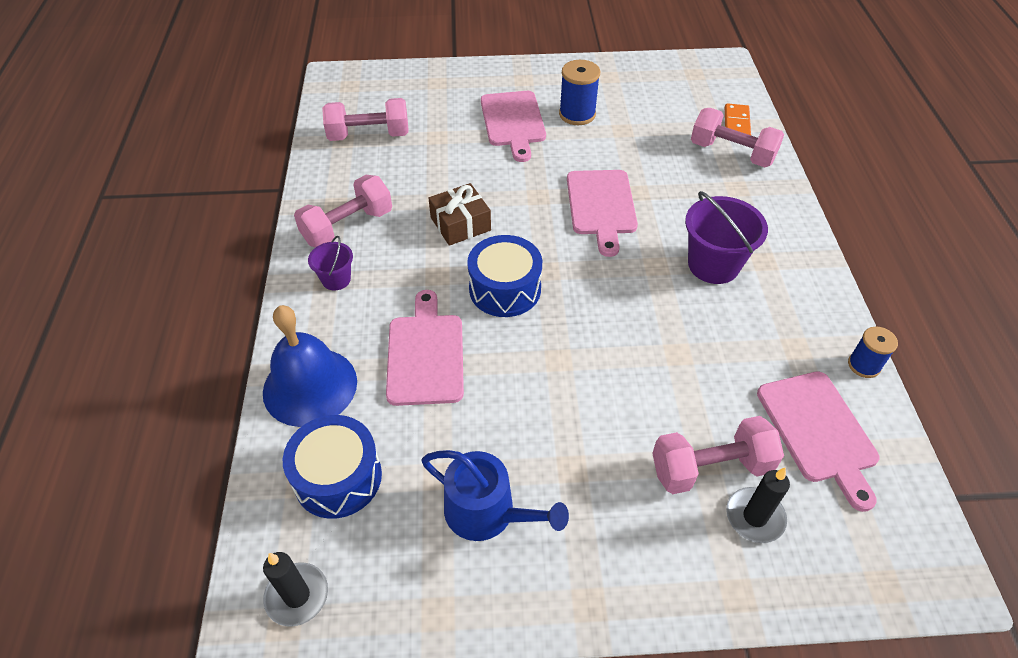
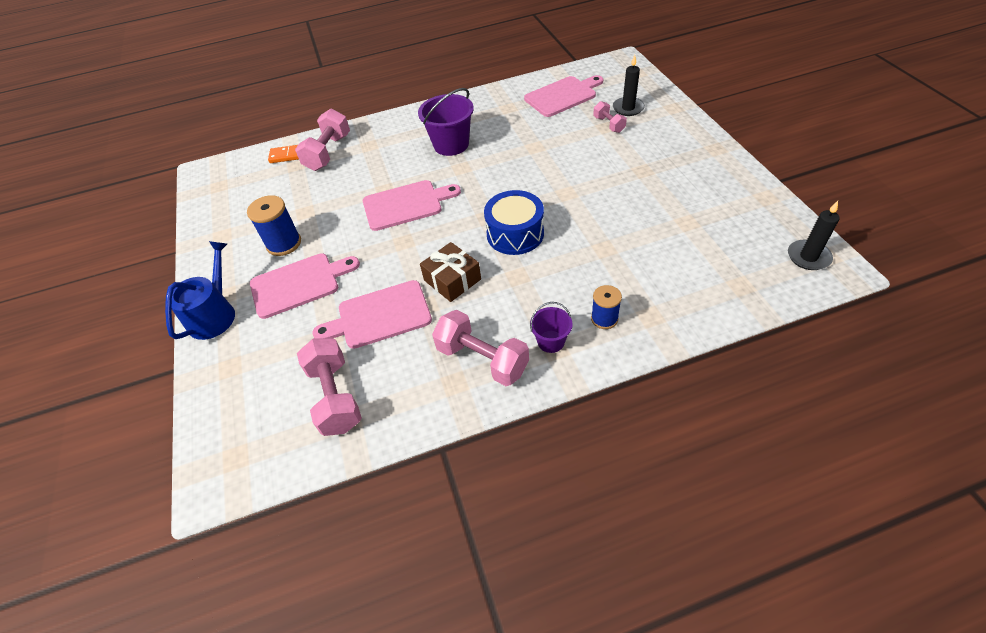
camera: 100 degrees left, 0 degrees up
(310, 386) = (665, 313): blue bell -> none
(338, 477) = (723, 268): blue drum -> none
(425, 354) = (598, 258): pink cutting board -> pink cutting board (379, 316)
(487, 512) = (695, 195): blue watering can -> blue watering can (215, 314)
(710, 468) = (608, 124): pink dumbbell -> pink dumbbell, size x0.56
(864, 365) = (509, 87): blue spool -> blue spool (604, 319)

